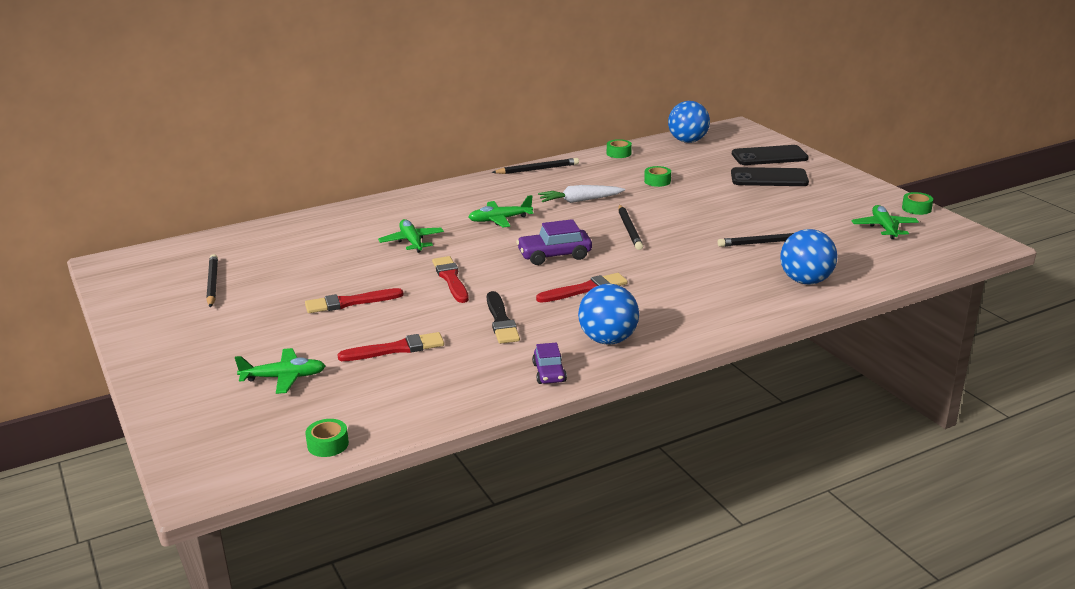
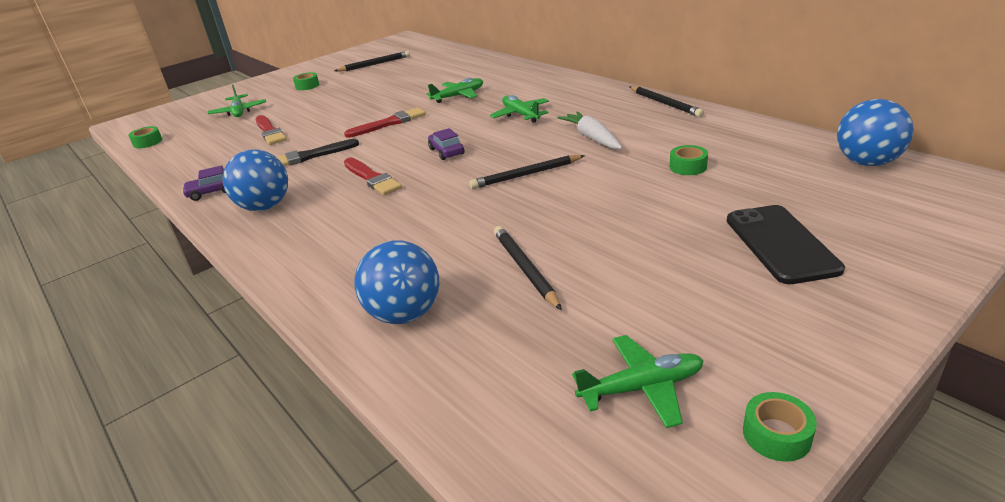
camera: 80 degrees right, 5 degrees up
(350, 302) = (346, 103): red brush -> none
(554, 255) = (446, 151): purple car -> purple car, size x0.64
(618, 153) = (761, 131): green tape -> green tape (307, 86)
(769, 156) = (885, 233): black phone -> none

